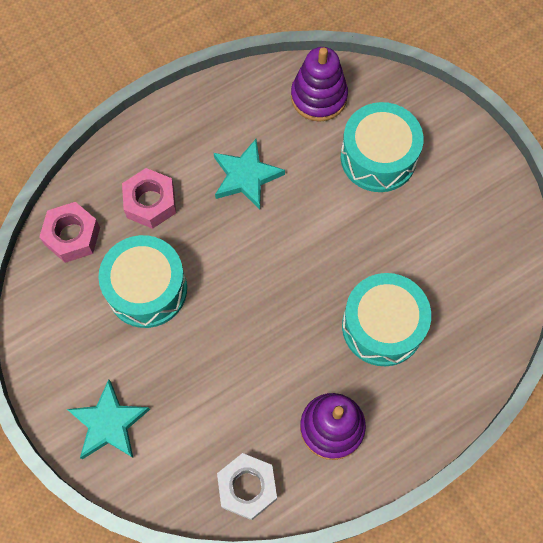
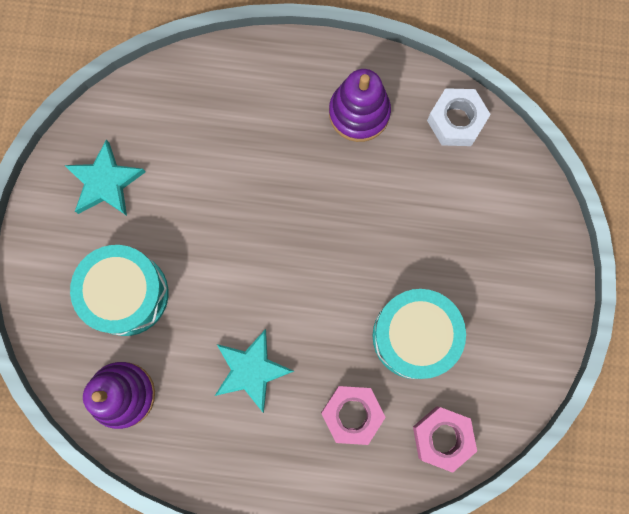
camera: 140 degrees left, 10 degrees up
(109, 423) = (525, 249): turquoise star -> turquoise star (105, 182)
(382, 326) = (255, 154): turquoise drum -> none

